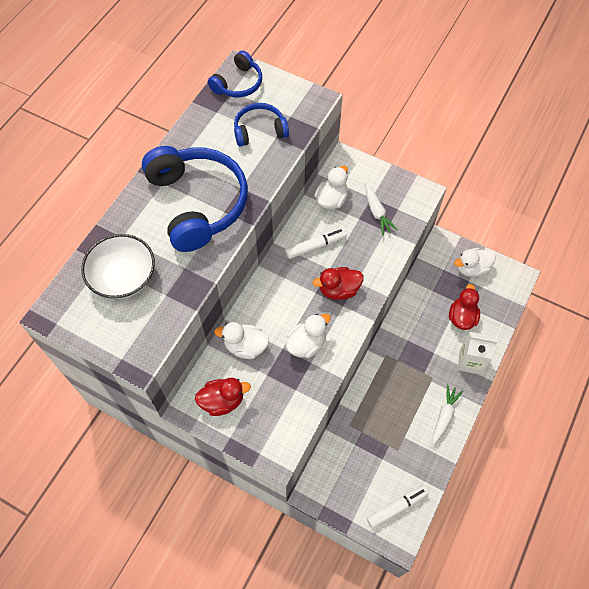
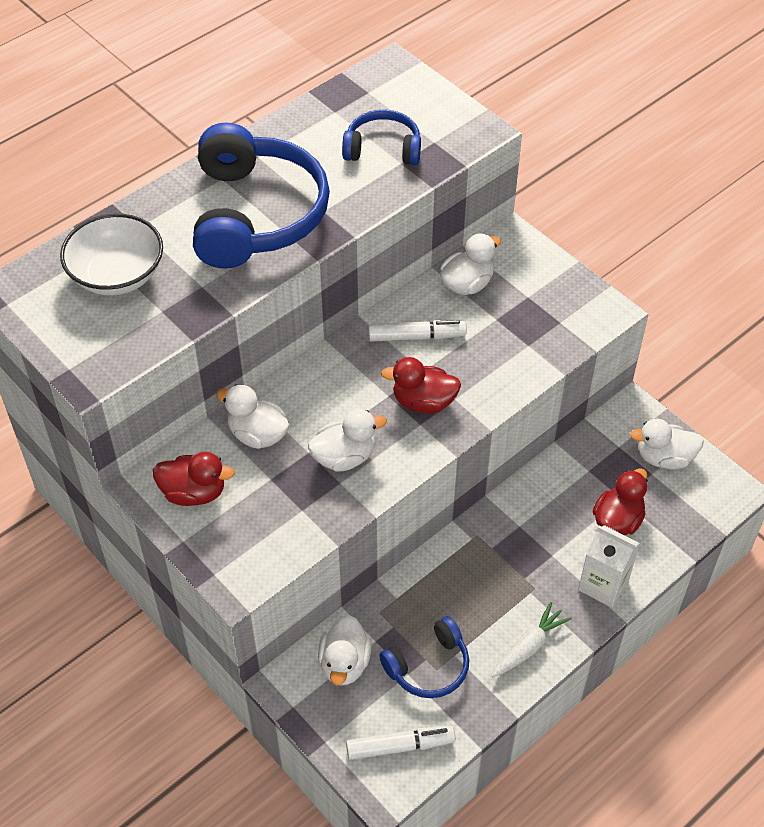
camera: 20 degrees right, 10 degrees down
(238, 83) = (381, 84): blue headphones -> blue headphones (428, 666)
(343, 466) = (344, 663): none -> white duck
(377, 212) = (526, 318): white carrot -> none

